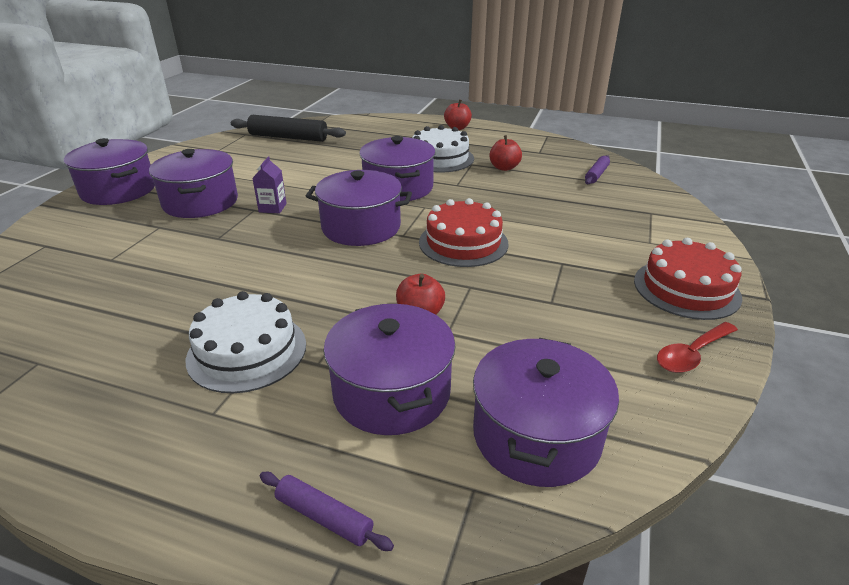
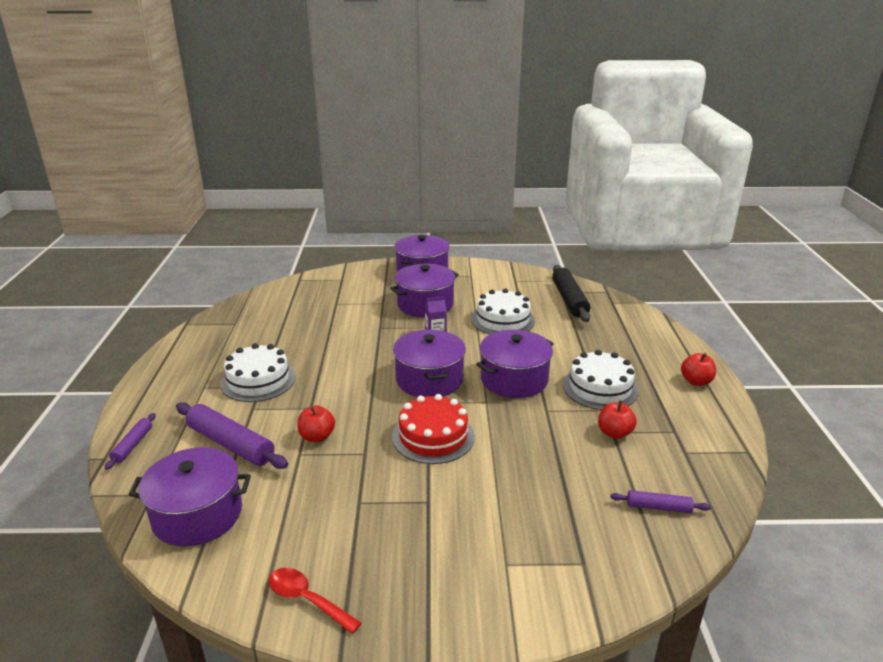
camera: 70 degrees right, 5 degrees down
(288, 171) = (503, 320): none -> white cake
(392, 392) = (230, 444): purple pot -> purple rolling pin
(686, 288) = (419, 596): red cake -> none

